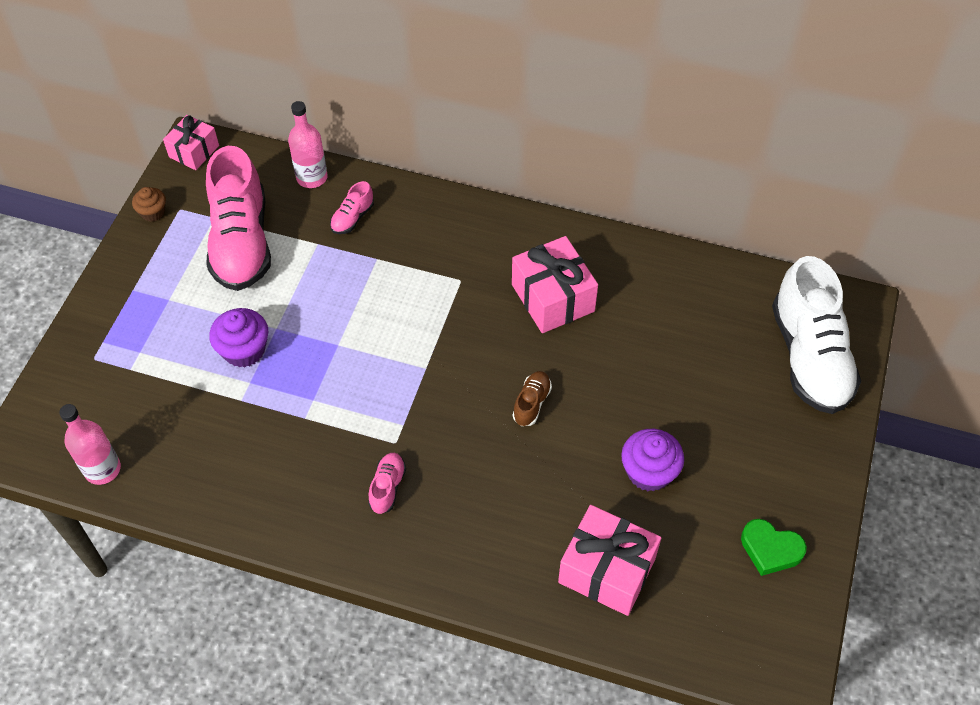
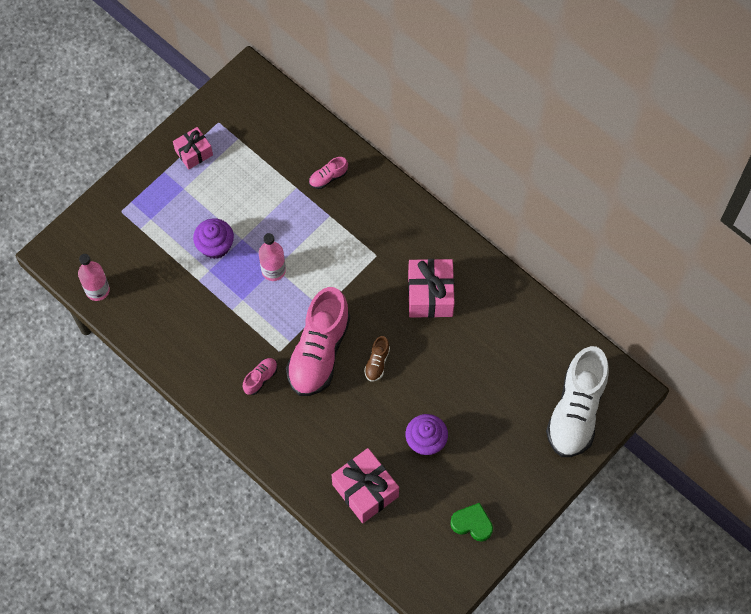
camera: 25 degrees right, 10 degrees up
(153, 212) = (200, 117): brown cupcake -> none
(194, 151) = (246, 79): pink gift -> pink gift (194, 153)
(241, 242) = (247, 165): pink shoe -> pink shoe (319, 352)
(312, 177) = (316, 134): pink bottle -> pink bottle (273, 270)
(531, 403) = (377, 363): brown shoe -> brown shoe turned 150 degrees clockwise
(770, 549) = (472, 523): green heart -> green heart turned 150 degrees clockwise

